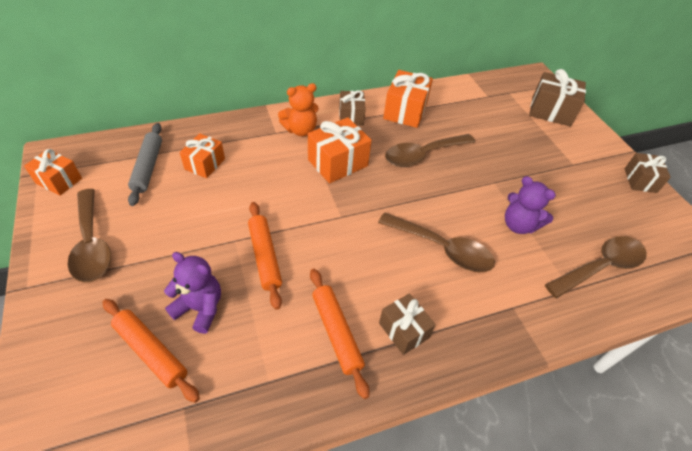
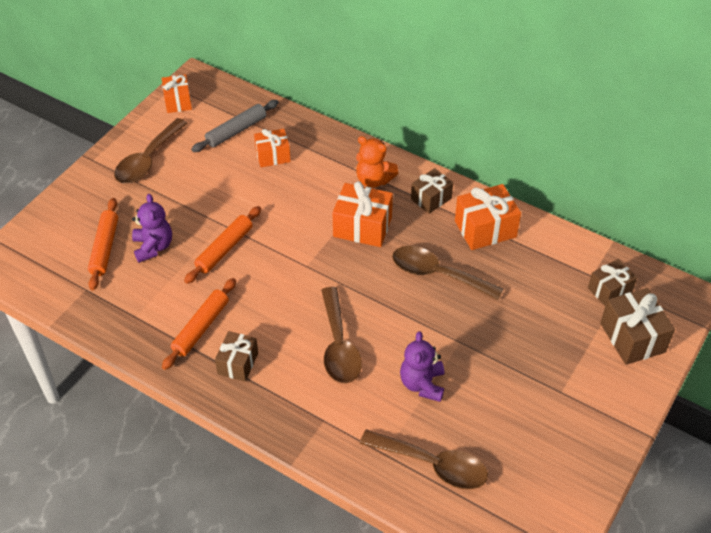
camera: 55 degrees right, 0 degrees up
(640, 180) = (601, 457): brown gift -> brown gift (609, 290)

